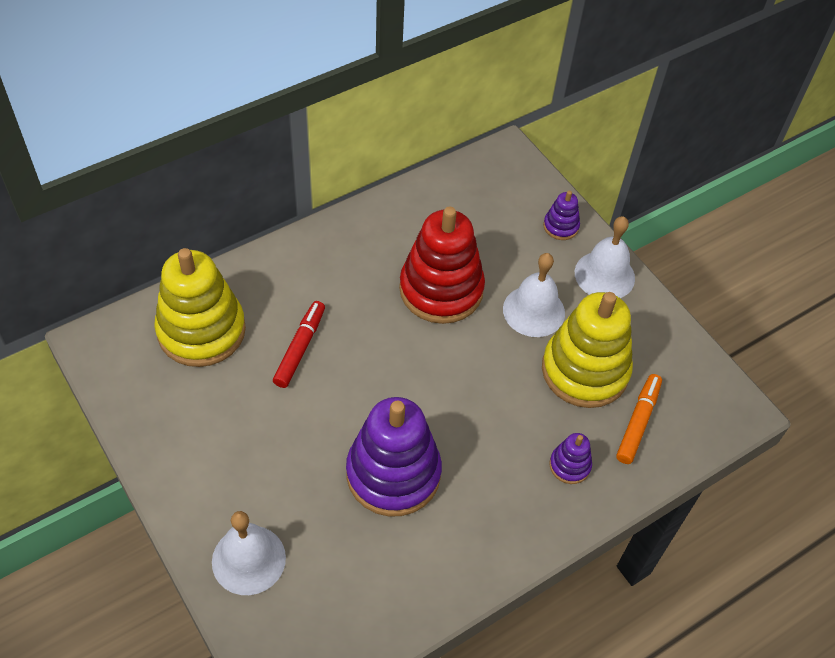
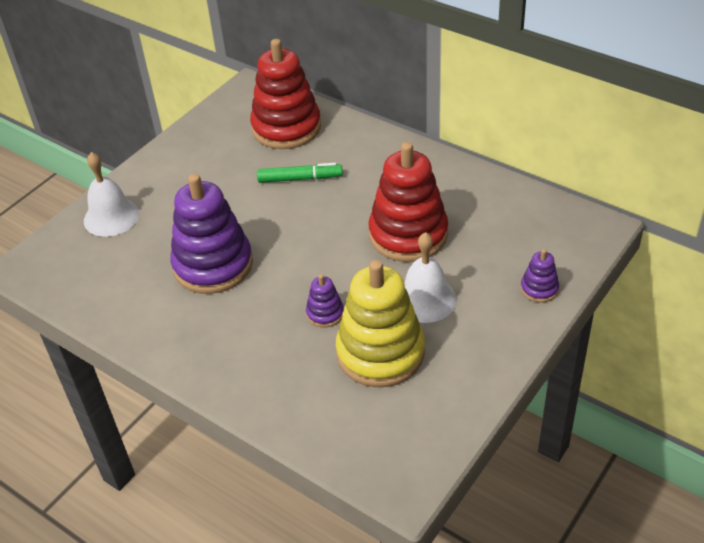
camera: 75 degrees right, 10 degrees down
(201, 330) = (286, 128): yellow stacking toy -> red stacking toy
(300, 348) = (300, 178): red marker -> green marker
(569, 465) = (272, 370): purple stacking toy -> purple stacking toy (325, 313)
(604, 275) = (503, 336): white bell -> none
(638, 422) = (344, 407): orange marker -> none

